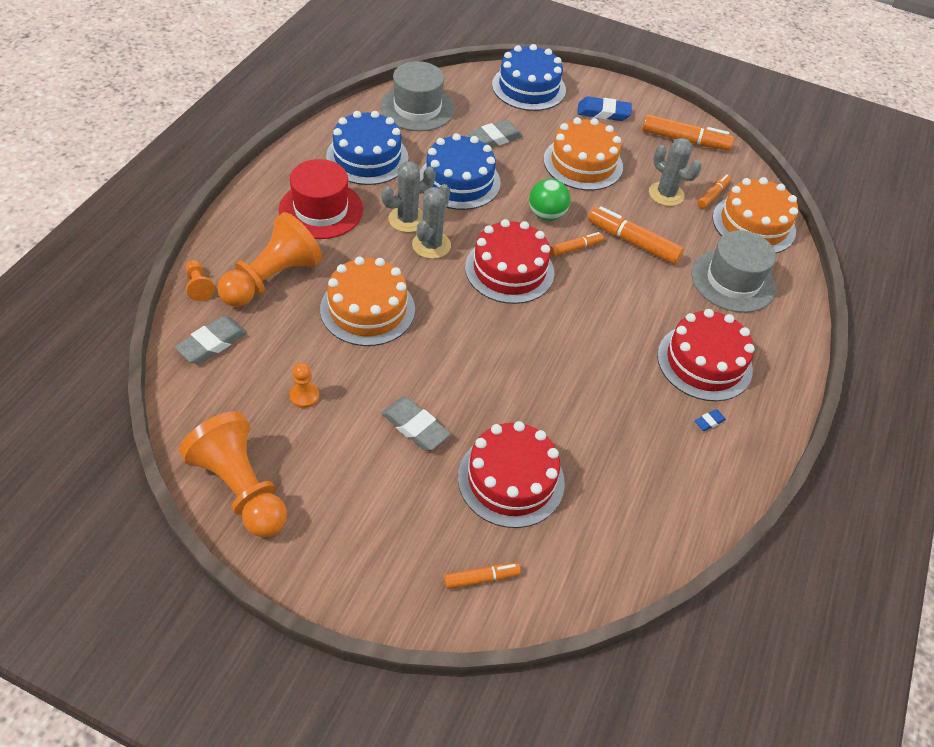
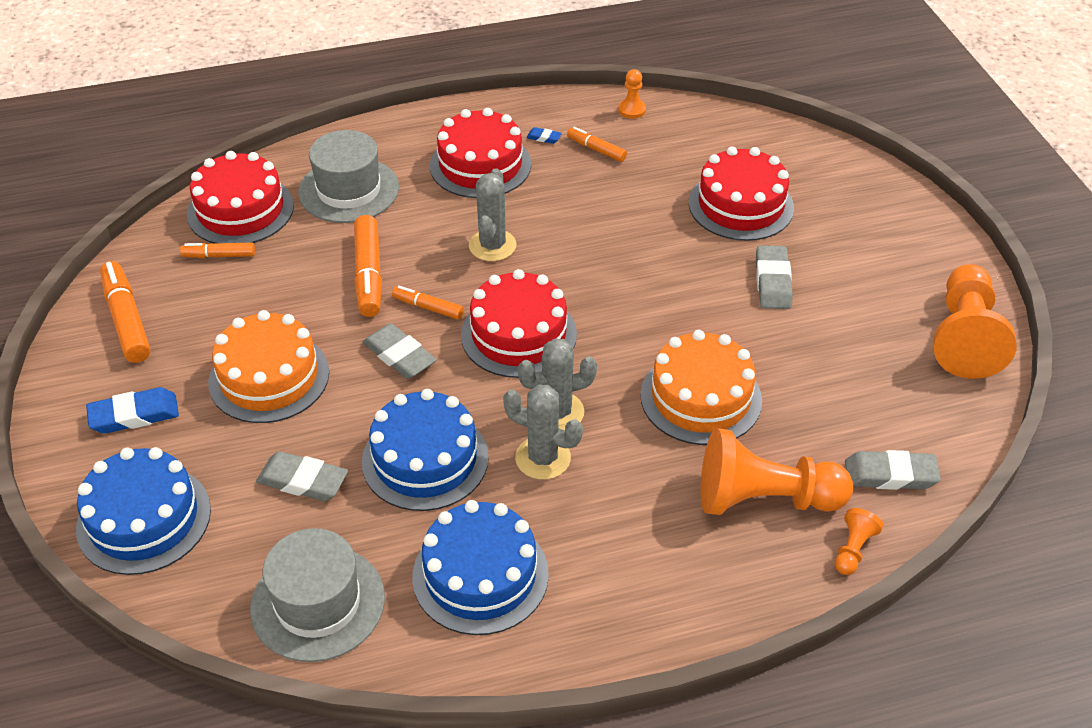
camera: 125 degrees left, 5 degrees down
(304, 396) = (843, 366): orange pawn -> orange pawn (632, 110)
(321, 210) = (621, 543): red hat -> none
(481, 578) = (833, 176): orange marker -> orange marker (596, 149)
(546, 215) = (399, 355): green ball -> grey eraser
(603, 112) = (134, 415): blue eraser -> blue eraser turned 75 degrees counterclockwise
(666, 194) = (256, 288): grey cactus -> grey cactus (492, 245)
(753, 224) = (240, 210): orange cake -> red cake

